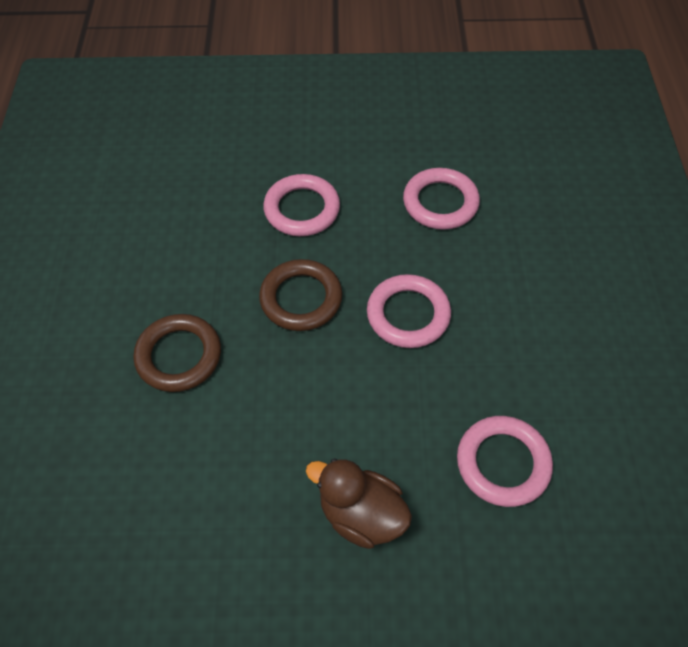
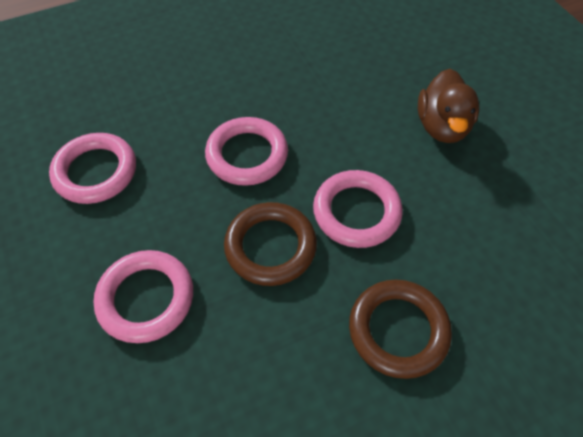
camera: 115 degrees left, 0 degrees up
(503, 463) = (348, 63): pink ring -> pink ring (356, 212)

